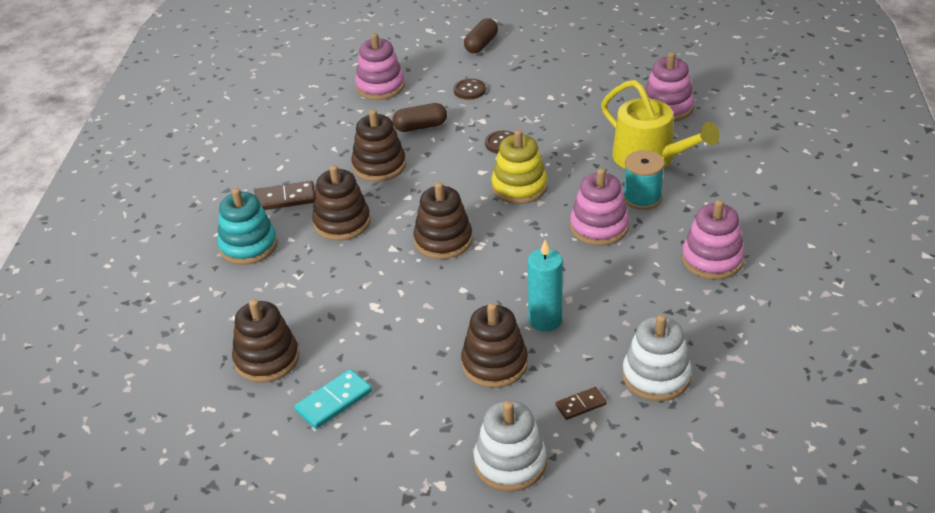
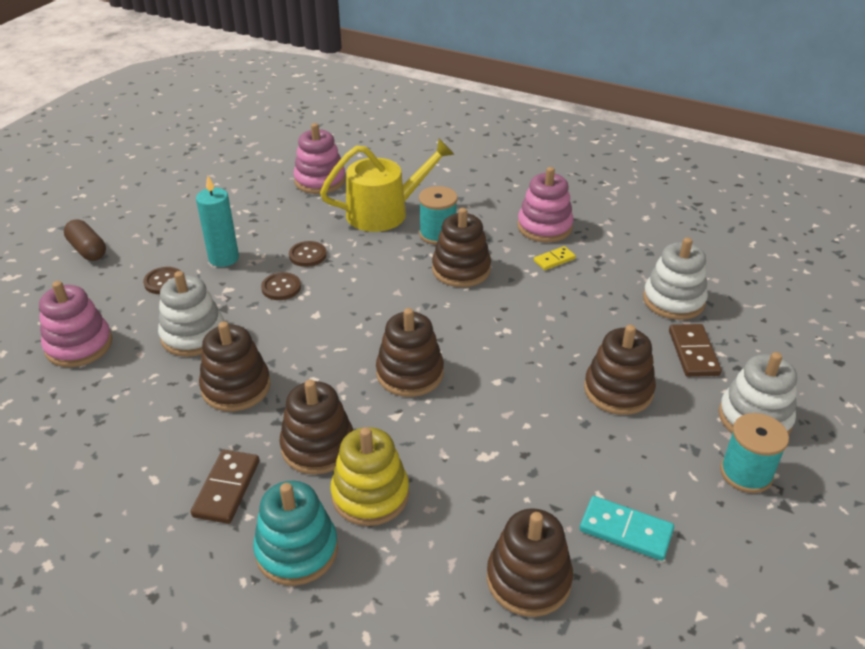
camera: 70 degrees left, 0 degrees up
(334, 401) = (625, 531): turquoise domino -> turquoise domino turned 45 degrees counterclockwise
(420, 127) = (193, 335): brown capsule -> white stacking toy
(434, 466) = (746, 473): none -> turquoise spool
(519, 187) = (363, 298): yellow stacking toy -> yellow stacking toy (370, 494)
(545, 320) = (572, 340): turquoise candle -> turquoise candle (224, 258)
(553, 141) = (307, 255): none -> brown button
(581, 405) = (693, 353): brown domino -> brown domino, size x1.58
(599, 227) = (461, 269): pink stacking toy -> brown stacking toy
(660, 280) = (554, 260): none -> yellow domino

